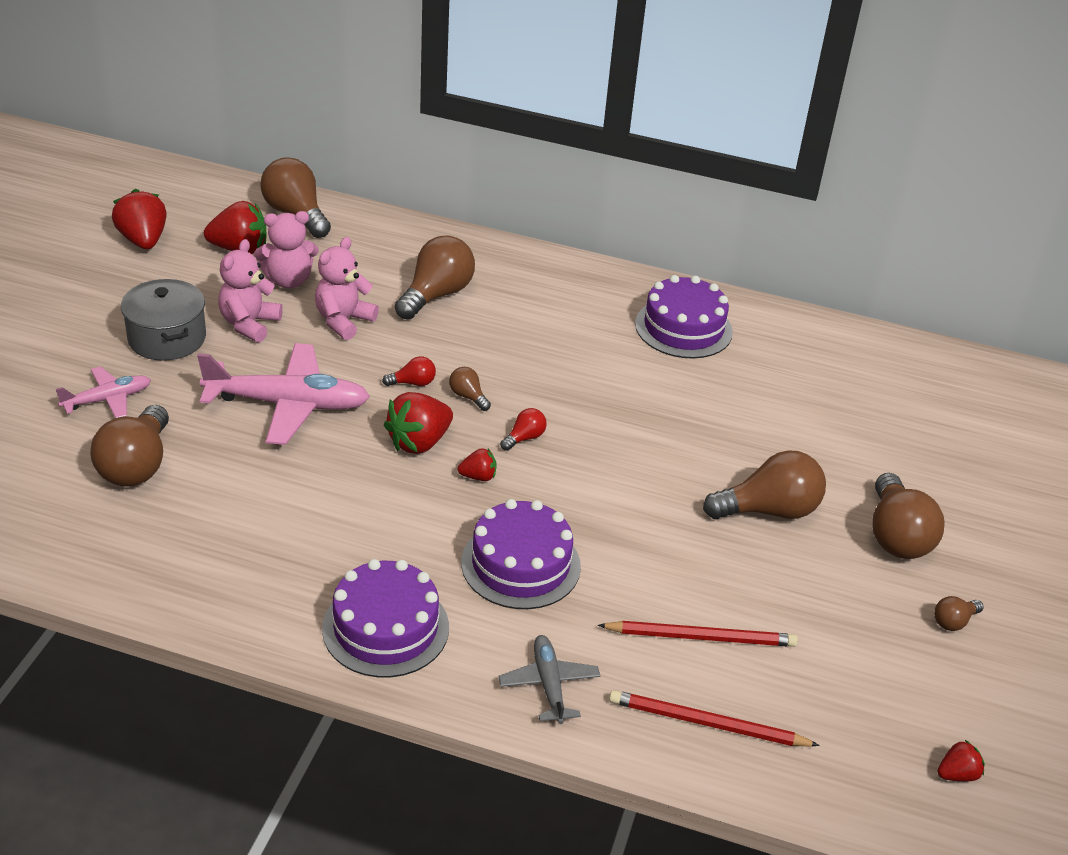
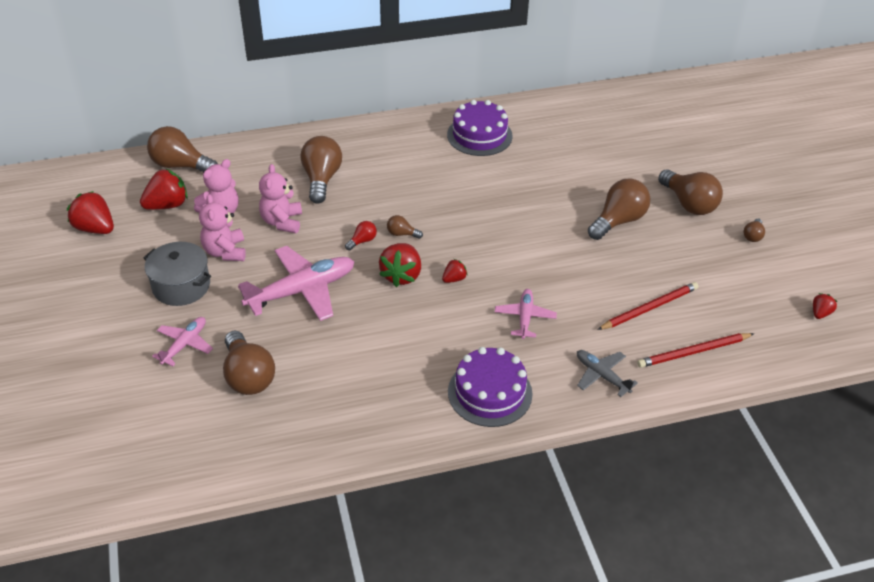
camera: 30 degrees left, 5 degrees up
(520, 564) = (525, 317): purple cake -> pink plane
(524, 438) = (457, 243): red light bulb -> none

